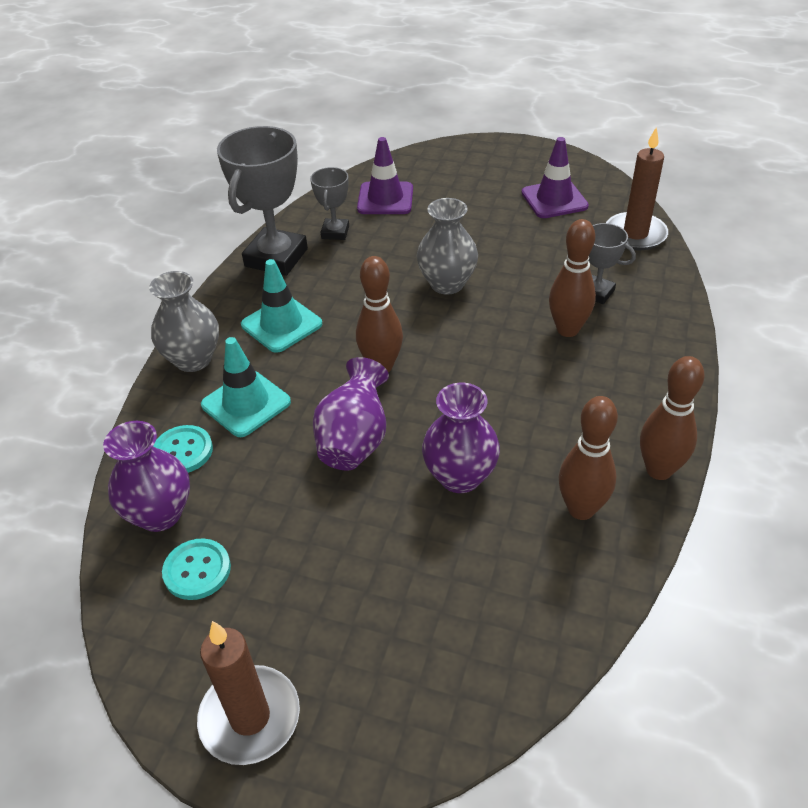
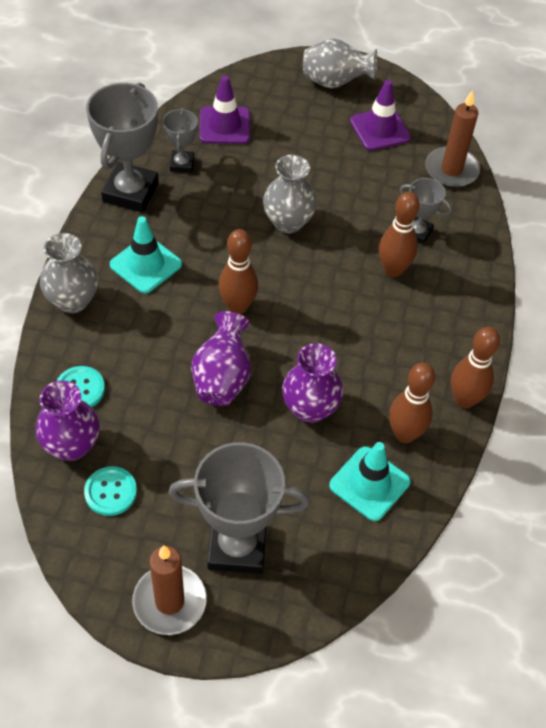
camera: 10 degrees left, 10 degrees up
(246, 403) = (126, 344): turquoise traffic cone -> turquoise traffic cone (369, 483)
(351, 645) = (237, 546): none -> grey trophy
(506, 161) = (335, 82): none -> grey vase

